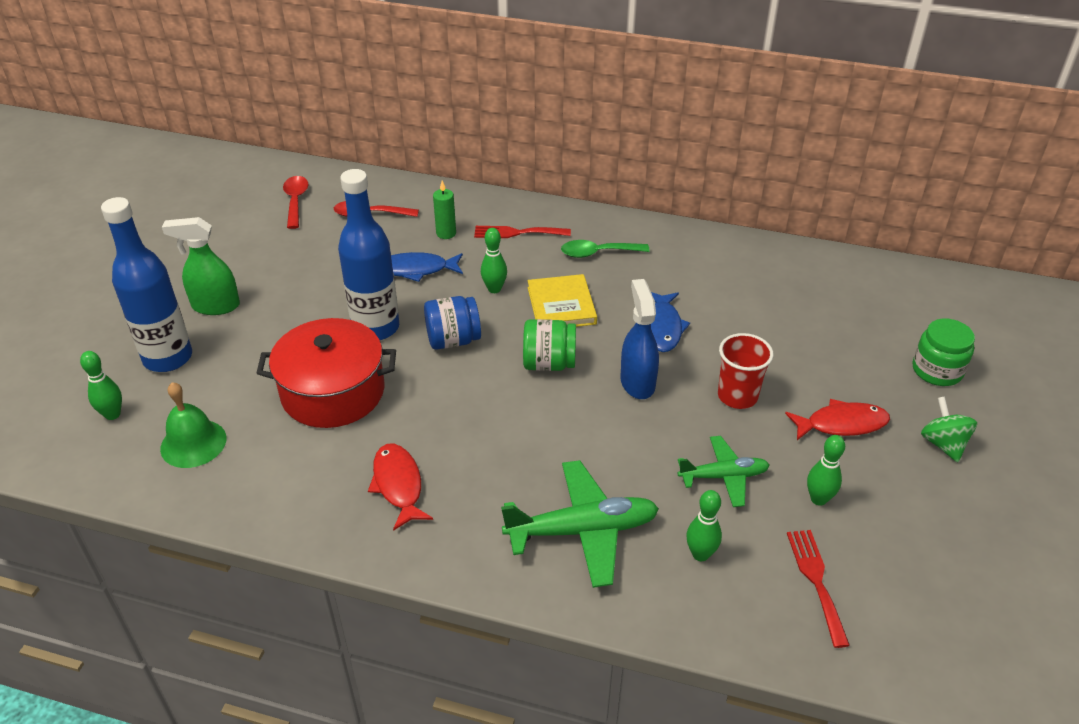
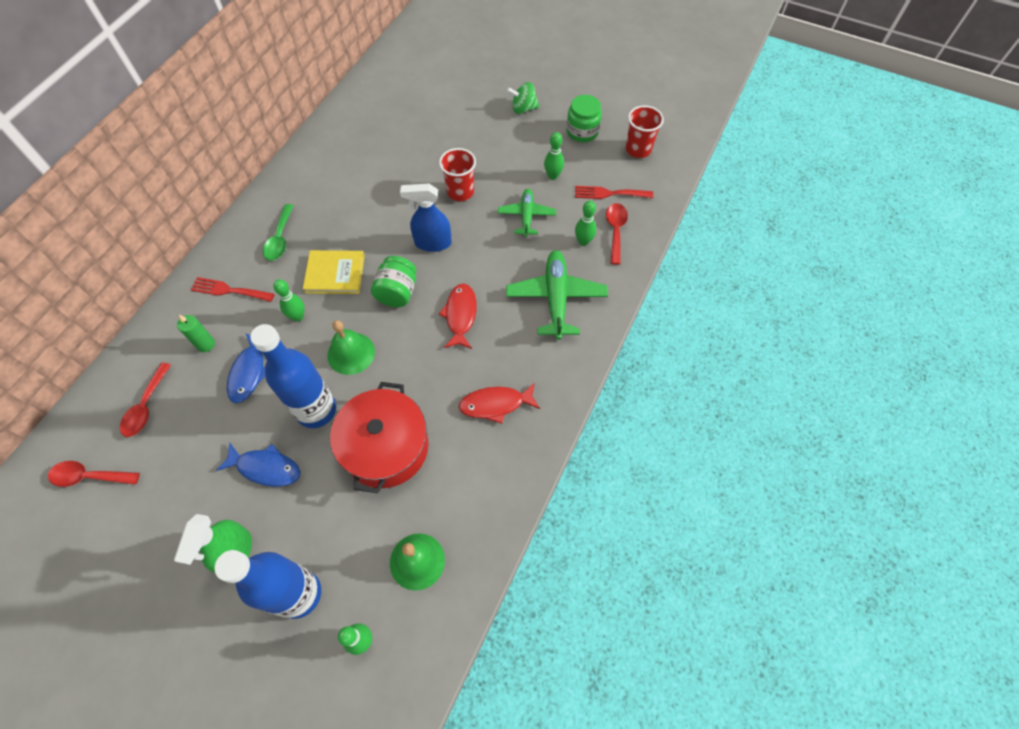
camera: 80 degrees left, 20 degrees up
(453, 340) = (351, 353): blue jar -> green bell
(517, 233) = (229, 290): red fork -> red fork turned 90 degrees clockwise
(663, 328) = (381, 216): blue fish -> blue fish (265, 468)
(738, 597) = (615, 231): none -> red spoon
(841, 424) = (497, 148): red fish -> red fish (460, 315)
(937, 370) = (465, 91): green jar -> green jar (582, 131)
(941, 616) = (638, 149): none -> red cup

